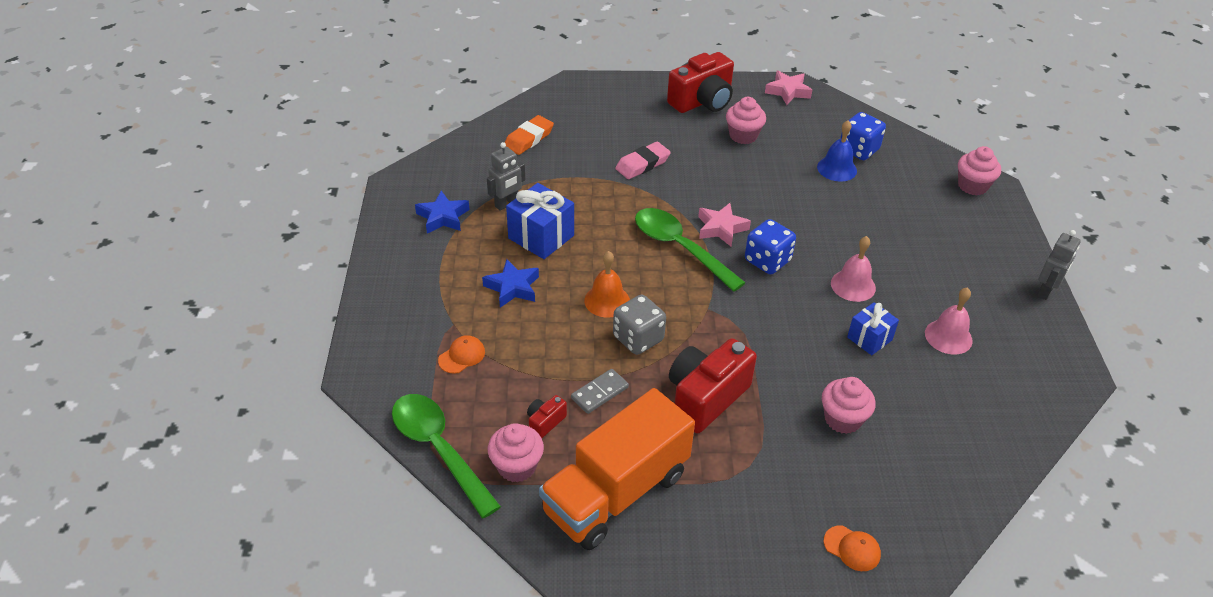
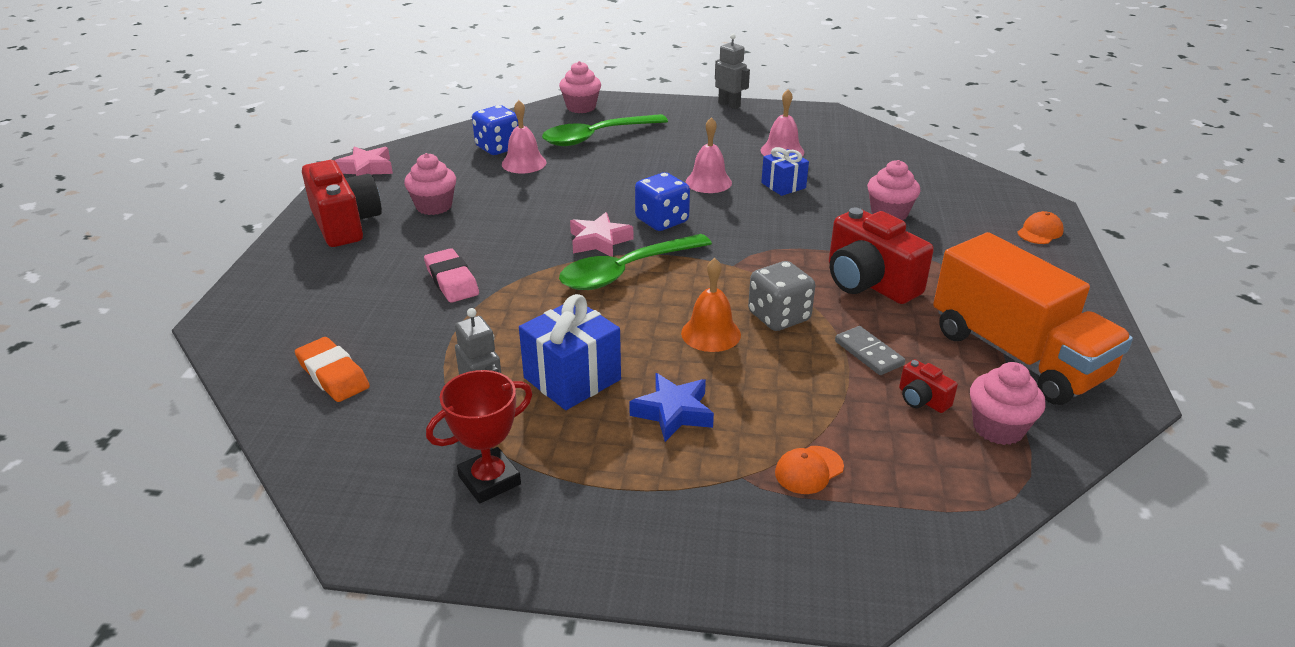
camera: 80 degrees left, 10 degrees down
(439, 449) = (986, 500): green spoon -> green spoon (596, 137)
(443, 217) = (489, 480): blue star -> red trophy
(462, 356) = (809, 470): orange cap -> orange cap turned 90 degrees counterclockwise
(837, 168) = (524, 163): blue bell -> pink bell

